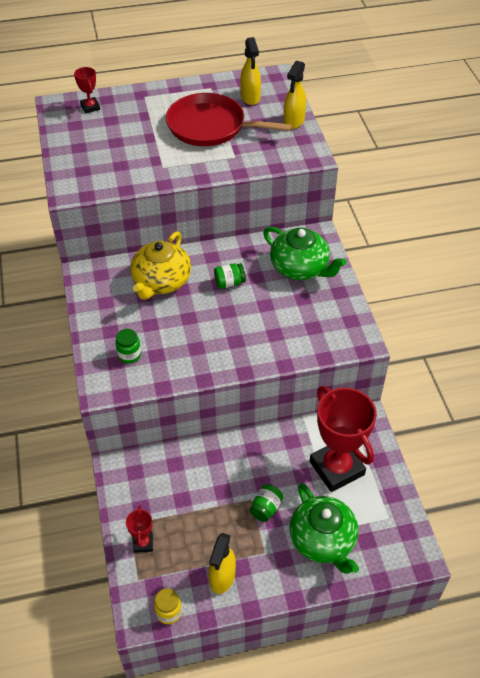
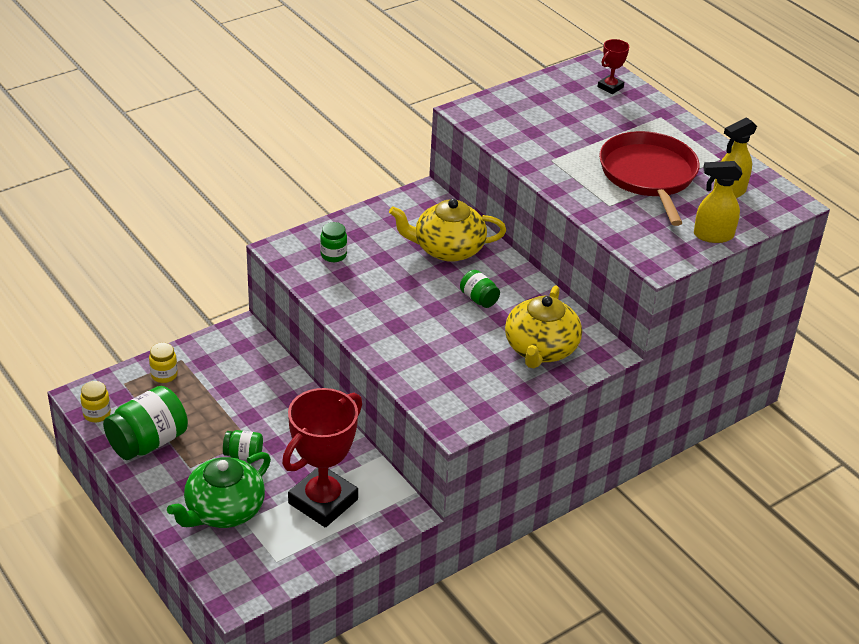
camera: 65 degrees right, 10 degrees down
(143, 543) = (164, 375): red trophy -> yellow jar
(222, 577) = (148, 442): yellow spray bottle -> green jar
(300, 268) = (540, 349): green teapot -> yellow teapot

